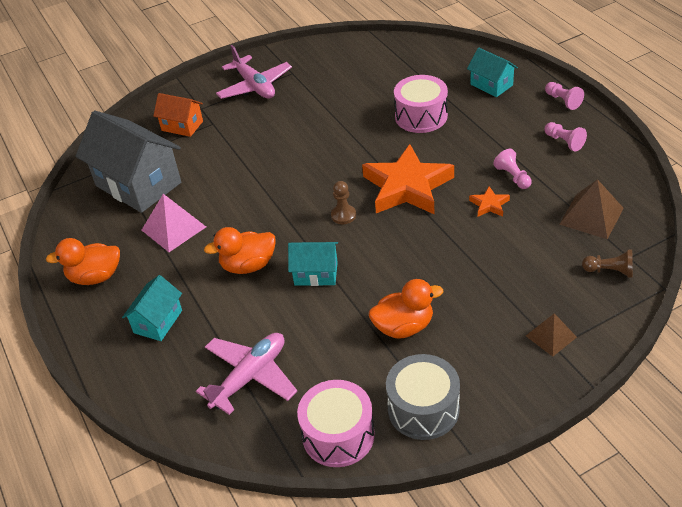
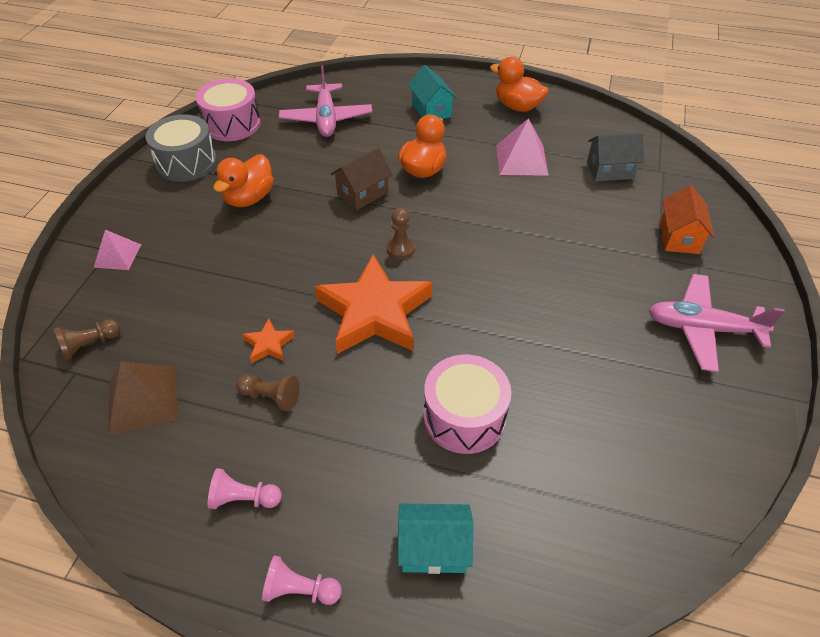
camera: 130 degrees right, 5 degrees up
(95, 277) = (517, 106): orange duck -> orange duck turned 90 degrees counterclockwise
(138, 184) = (610, 170): grey house -> grey house, size x0.52
(182, 126) = (679, 237): orange house -> orange house turned 60 degrees counterclockwise
(316, 273) = (362, 193): turquoise house -> brown house
(513, 177) = (271, 397): pink pawn -> brown pawn
(551, 336) = (118, 255): brown pyramid -> pink pyramid

